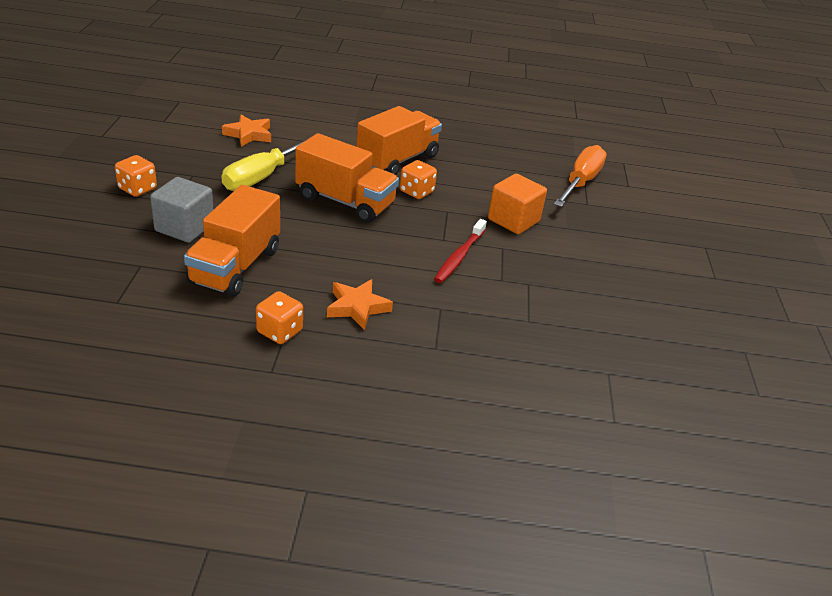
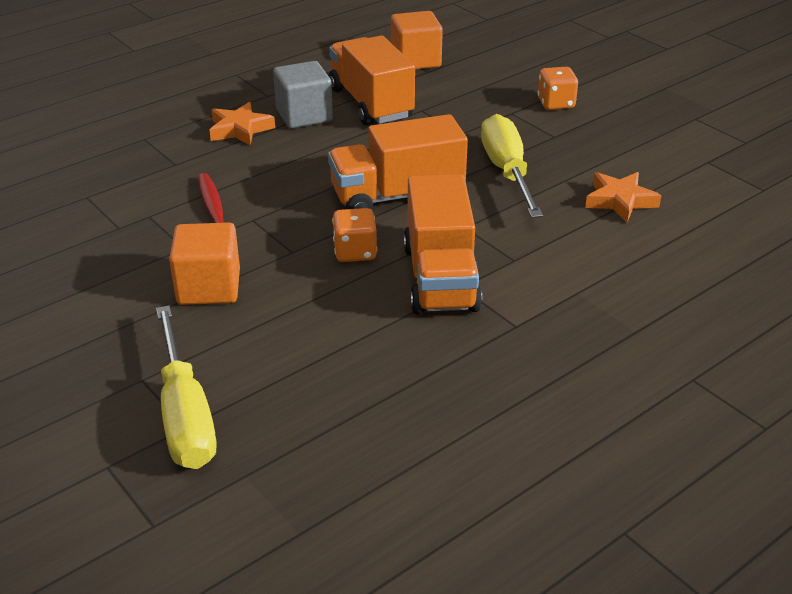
camera: 140 degrees right, 0 degrees up
(123, 280) = (415, 60): none -> orange cube
(184, 227) = (459, 102): grey cube -> grey cube (304, 115)
(279, 331) = (267, 91): orange dice -> none
(580, 182) = (185, 415): orange screwdriver -> yellow screwdriver

